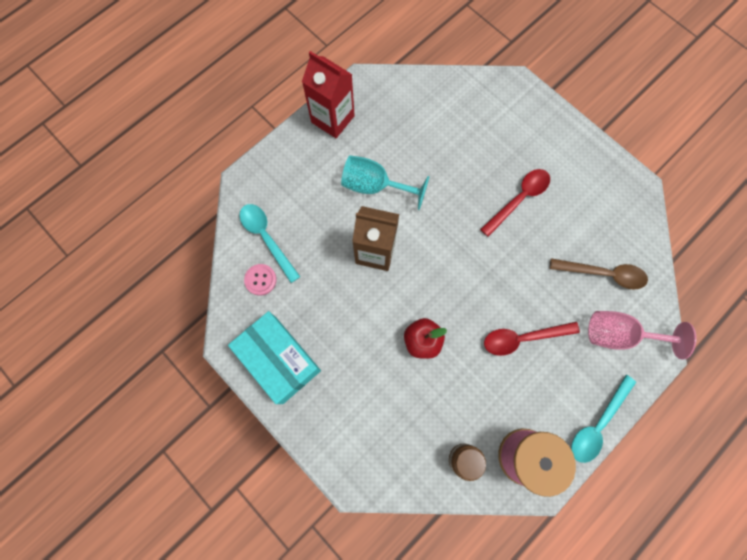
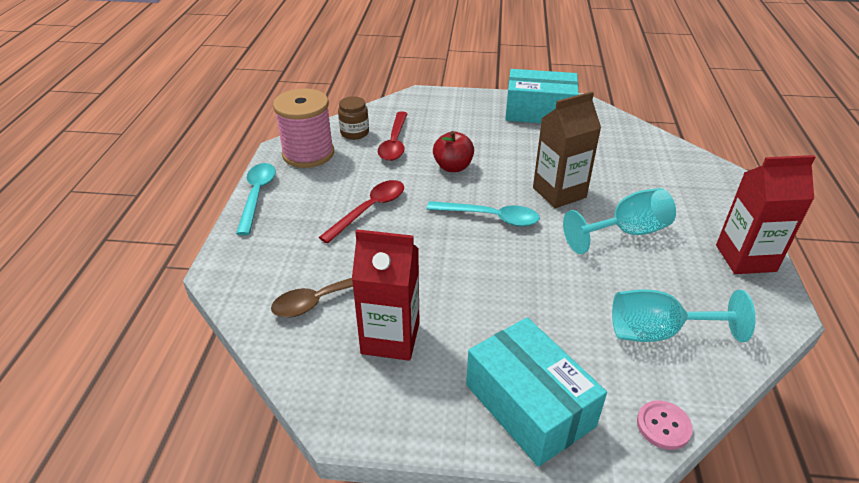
camera: 140 degrees right, 35 degrees down
(260, 280) = (613, 135): pink button -> pink button (663, 426)
(266, 238) = (648, 155): turquoise spoon -> turquoise spoon (490, 217)
(440, 118) = (659, 332): none -> turquoise goblet
(519, 199) = (481, 309): red spoon -> red spoon (394, 143)
(544, 132) = (529, 405): none -> turquoise box
(584, 217) = (390, 338): none -> red carton
(619, 334) = (274, 260): pink goblet -> none

